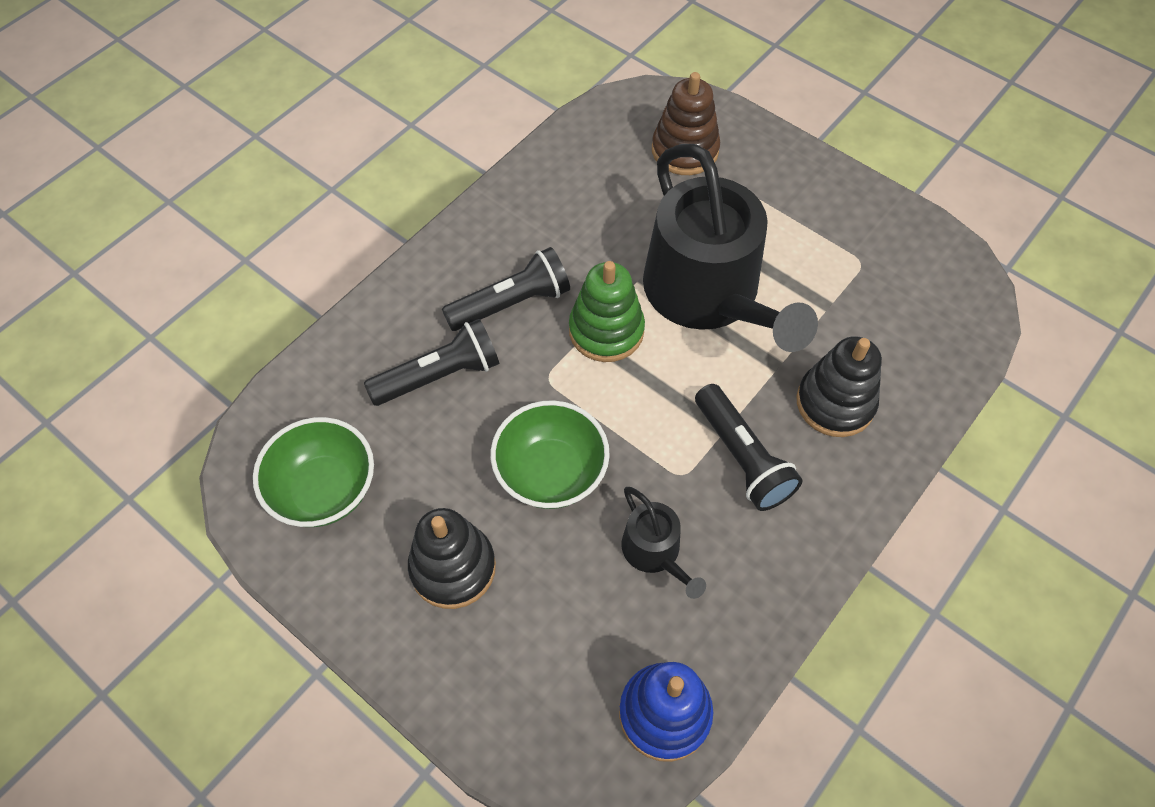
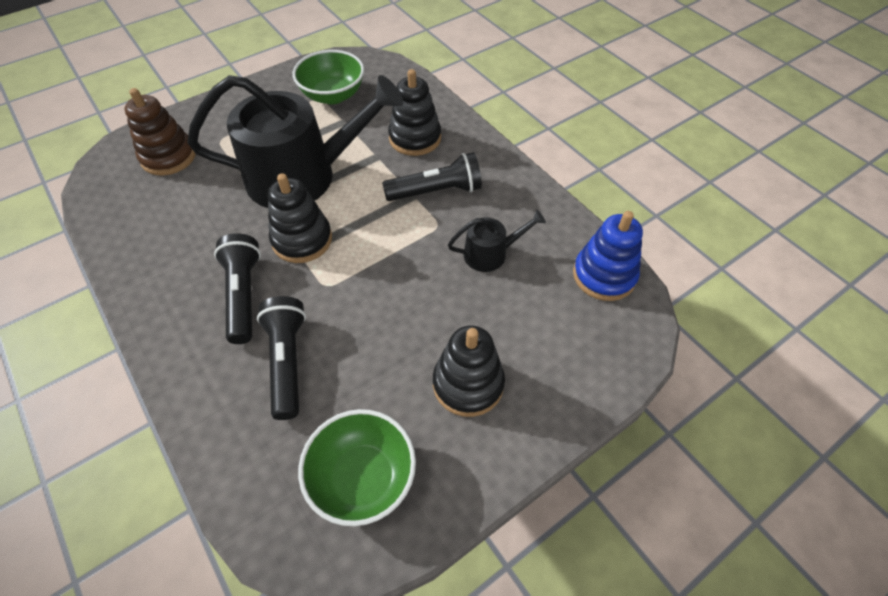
camera: 75 degrees left, 5 degrees down
(551, 472) = (408, 301): green bowl -> green bowl (333, 95)
(606, 331) = (302, 240): green stacking toy -> black stacking toy

